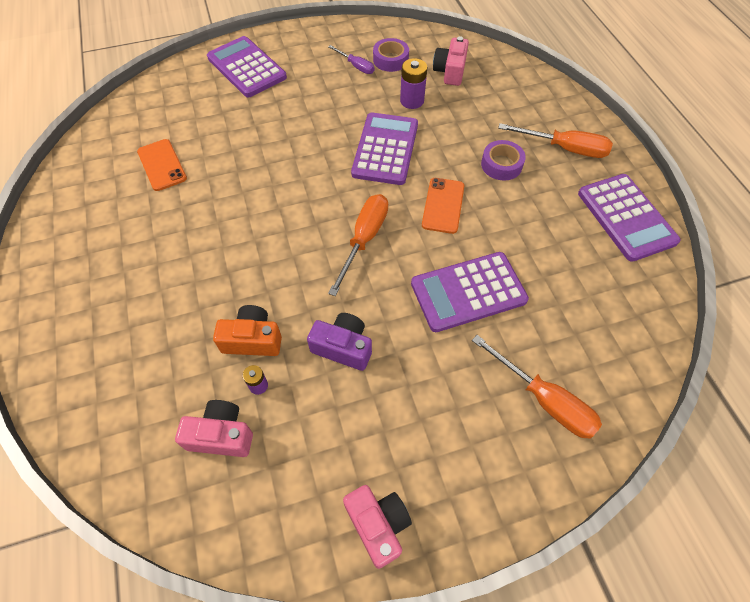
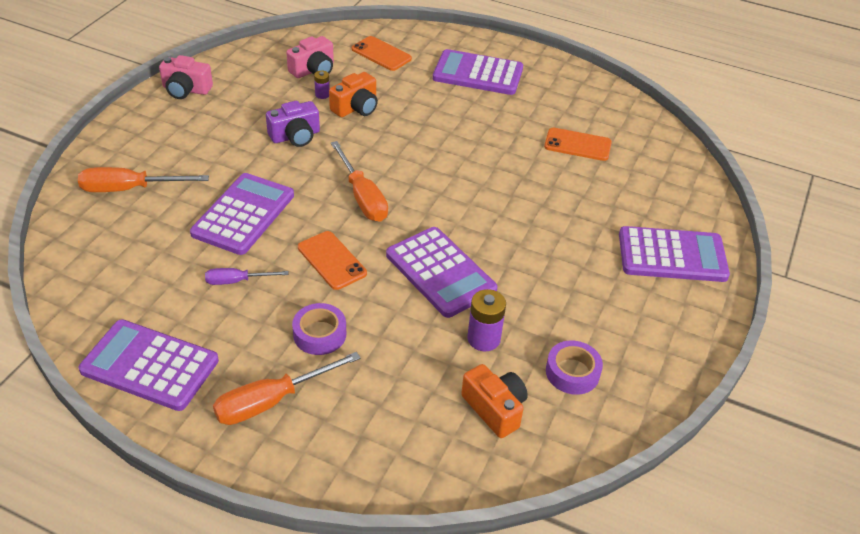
camera: 130 degrees right, 15 degrees down
(102, 292) = (478, 74): none -> purple calculator
(131, 400) = (381, 54): none -> orange phone
(356, 66) = (590, 336): purple screwdriver -> purple screwdriver (237, 281)
(450, 71) = (495, 409): pink camera -> orange camera

